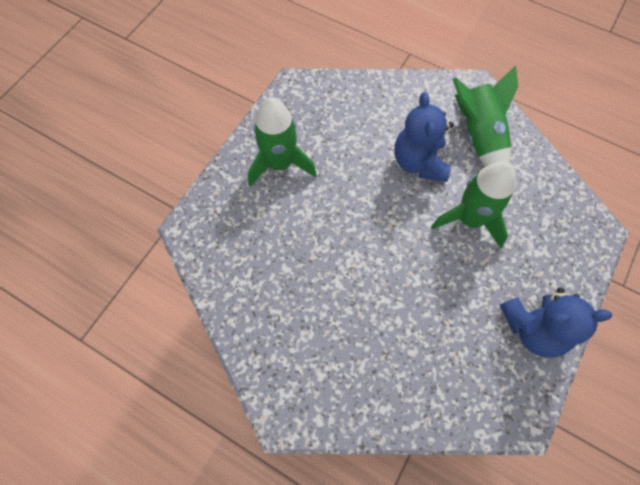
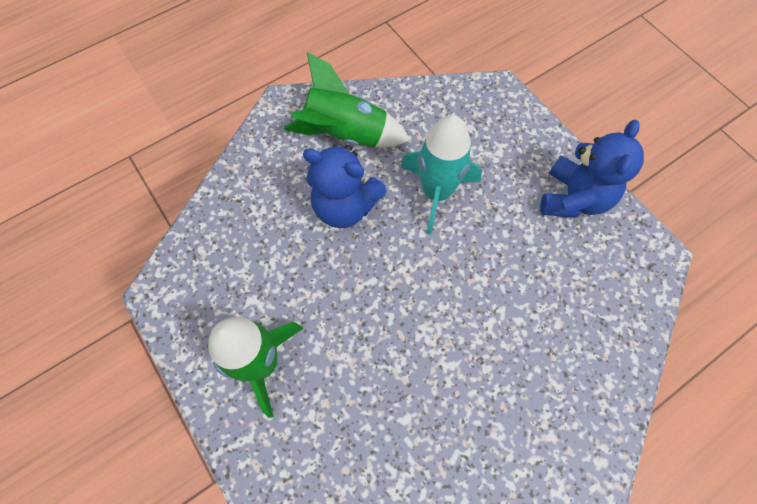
camera: 65 degrees left, 0 degrees up
(469, 219) = (436, 192): green rocket -> turquoise rocket

